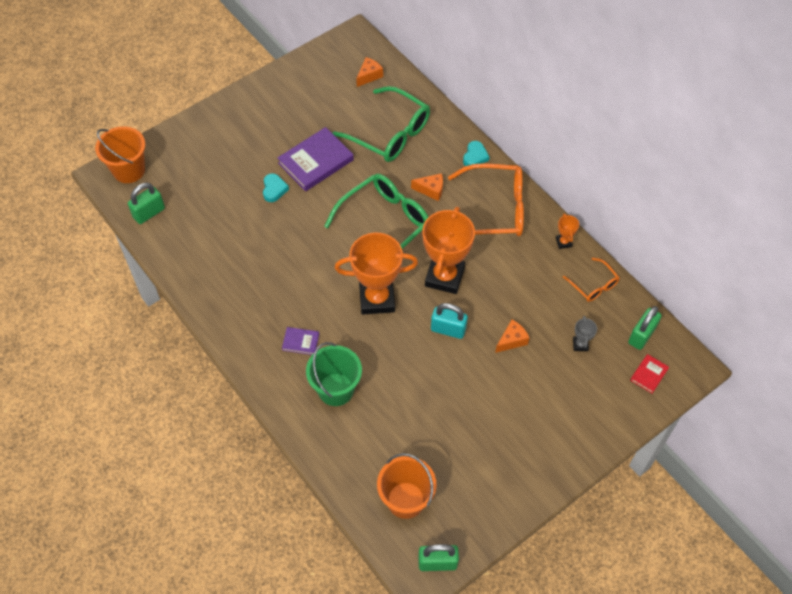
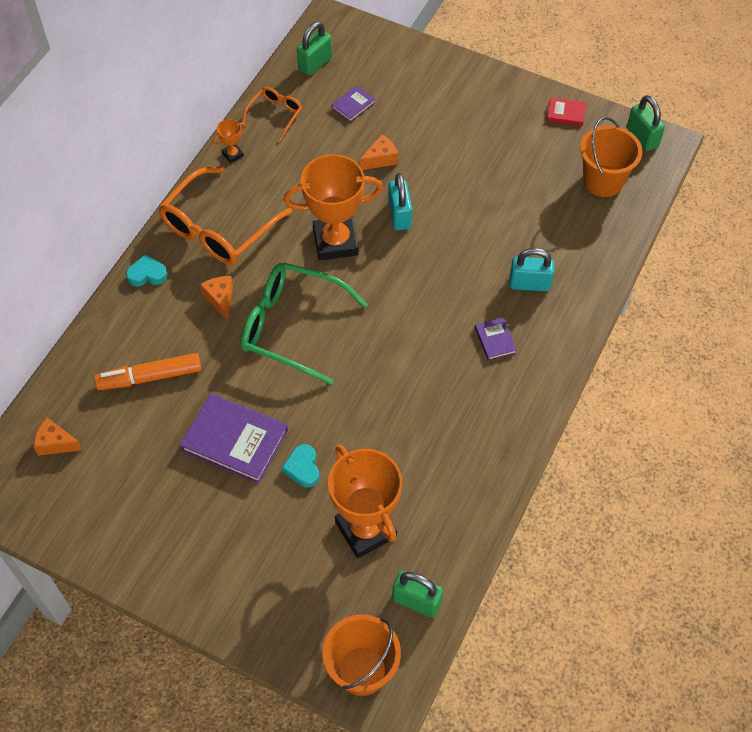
camera: 115 degrees left, 0 degrees up
(274, 189) = (302, 468): turquoise heart -> turquoise heart turned 75 degrees counterclockwise
(336, 389) = (529, 284): green bucket -> turquoise padlock
(377, 299) = (399, 292): orange trophy -> orange trophy (365, 529)
(390, 133) = (150, 377): green glasses -> orange marker
(495, 209) = (218, 228): orange glasses -> orange glasses turned 120 degrees counterclockwise
(511, 340) = (380, 159): orange cheese -> orange cheese turned 120 degrees clockwise
(580, 344) = (353, 105): grey trophy -> purple book
(641, 335) = (315, 63): green padlock -> green padlock turned 60 degrees counterclockwise
(649, 374) = (356, 47): red book -> red book (566, 113)

